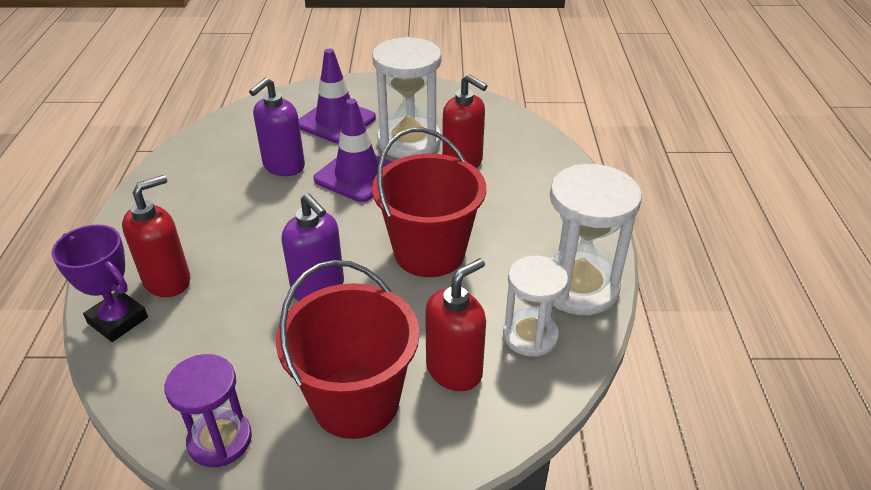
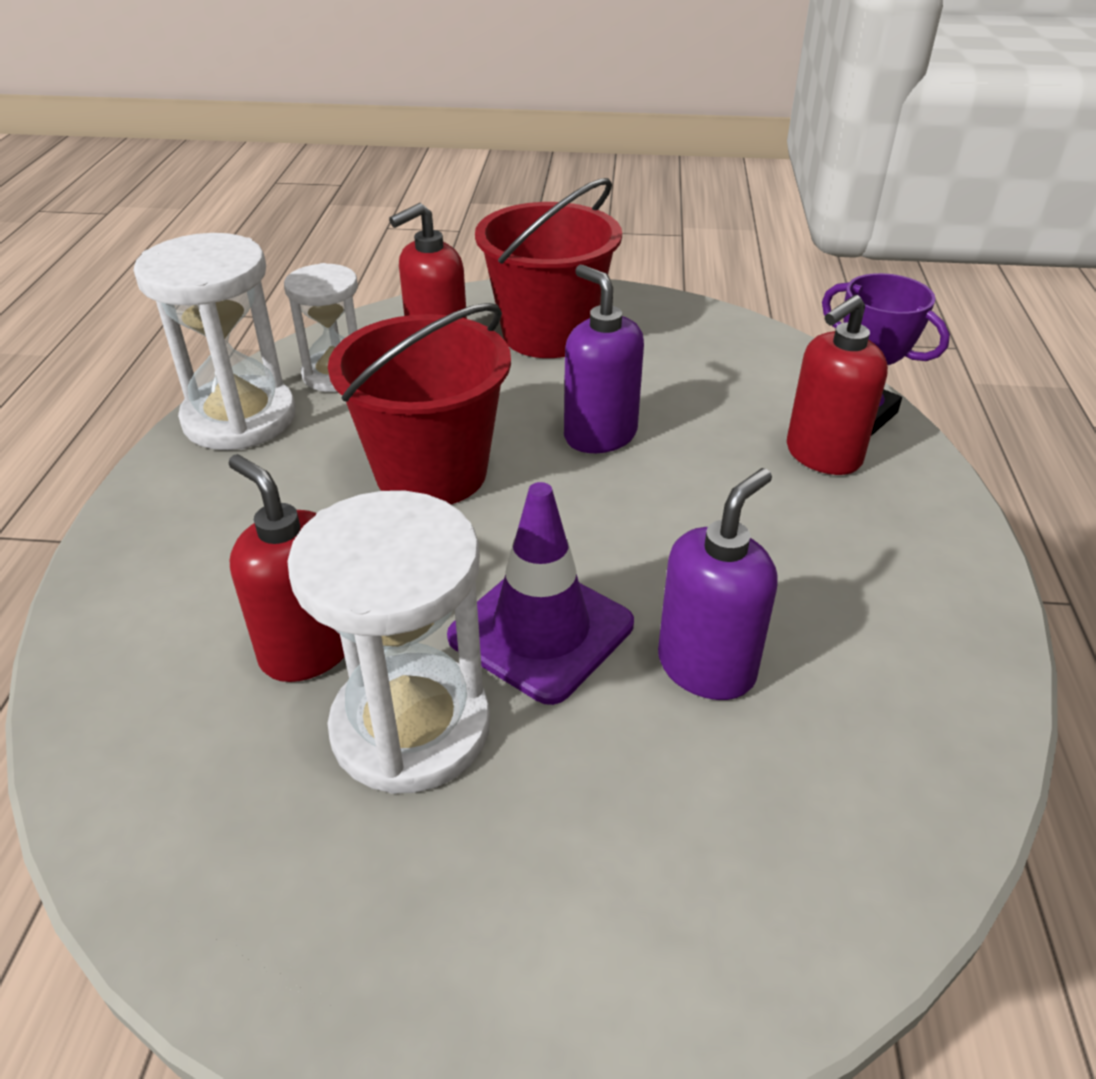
camera: 175 degrees left, 0 degrees up
(220, 440) = (681, 317): purple hourglass -> none
(336, 121) = (598, 825): purple traffic cone -> none

